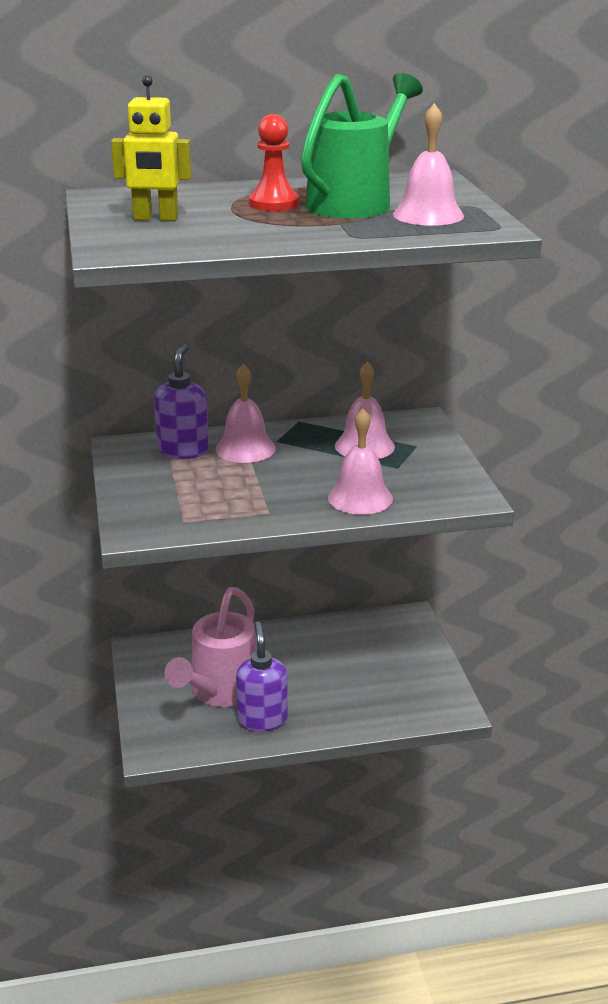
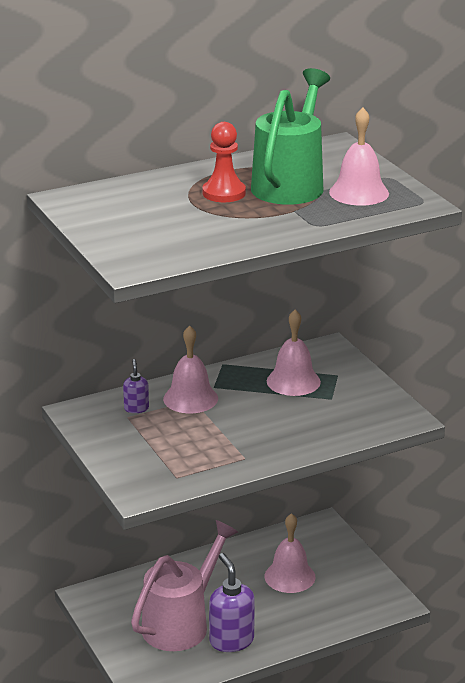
camera: 15 degrees left, 0 degrees up
(155, 218) = (137, 222): yellow robot -> none
(183, 450) = (136, 408): purple soap dispenser -> purple soap dispenser, size x0.53
(220, 692) = (182, 623): pink watering can -> pink watering can turned 150 degrees counterclockwise
(360, 498) = (314, 432): pink bell -> pink bell (289, 576)

